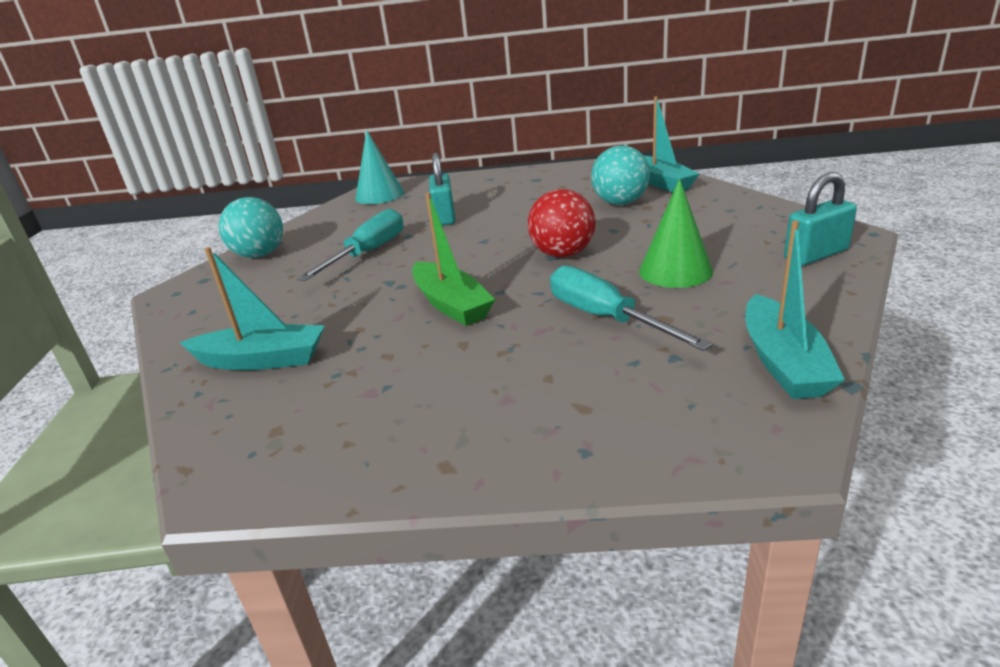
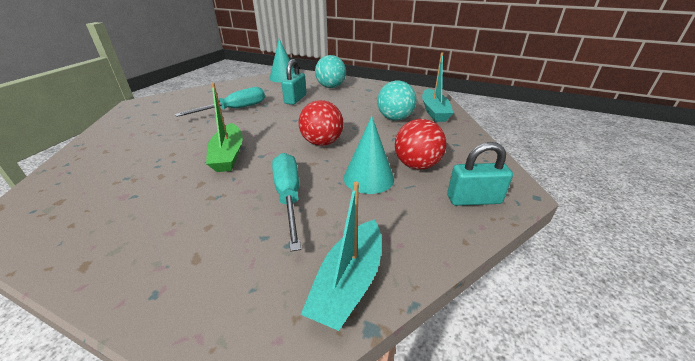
camera: 20 degrees right, 5 degrees up
(260, 255) = (192, 95): turquoise ball -> turquoise ball (331, 87)
(262, 360) = (112, 156): turquoise boat -> none
(675, 271) = (368, 178): green cone -> turquoise cone
(714, 242) = (416, 165): none -> red ball

